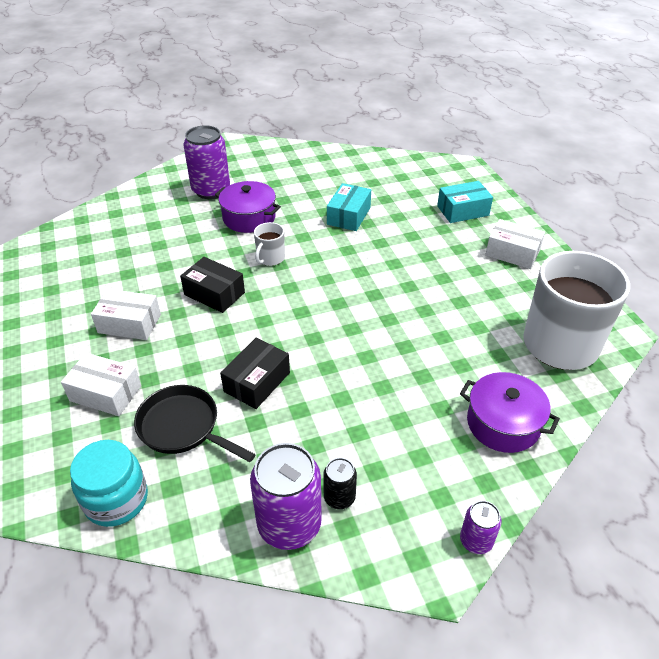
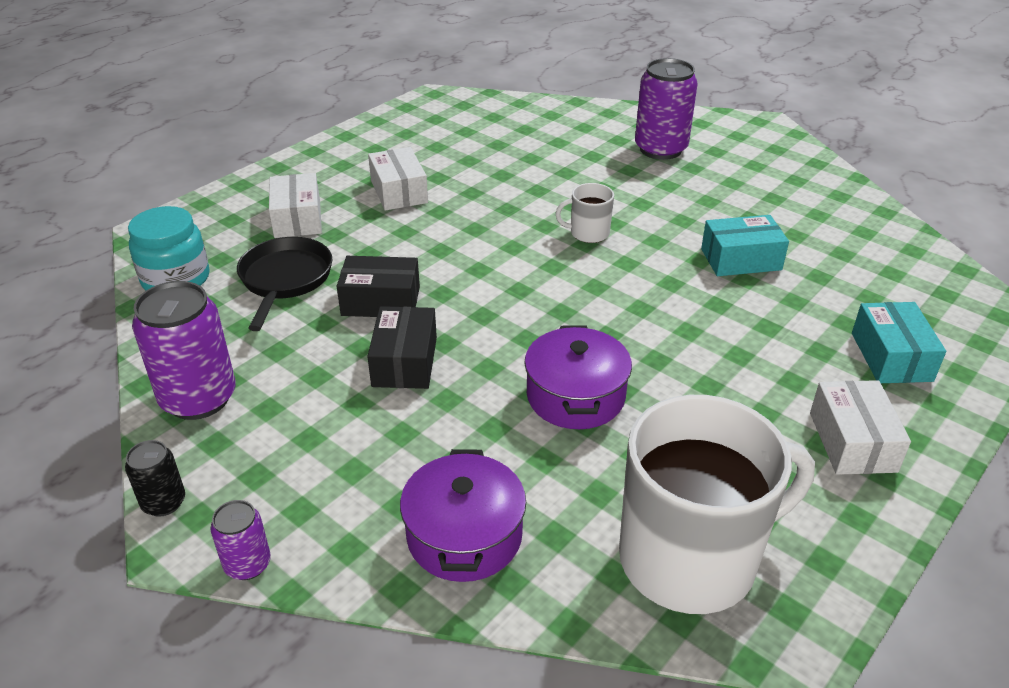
camera: 60 degrees right, 5 degrees down
(214, 293) = (490, 221): black box -> black box (405, 362)
(249, 218) = (643, 191): purple pot -> purple pot (575, 396)
(339, 497) = (253, 422): black can -> black can (164, 502)
(463, 211) = (891, 357): turquoise box -> turquoise box turned 45 degrees clockwise

